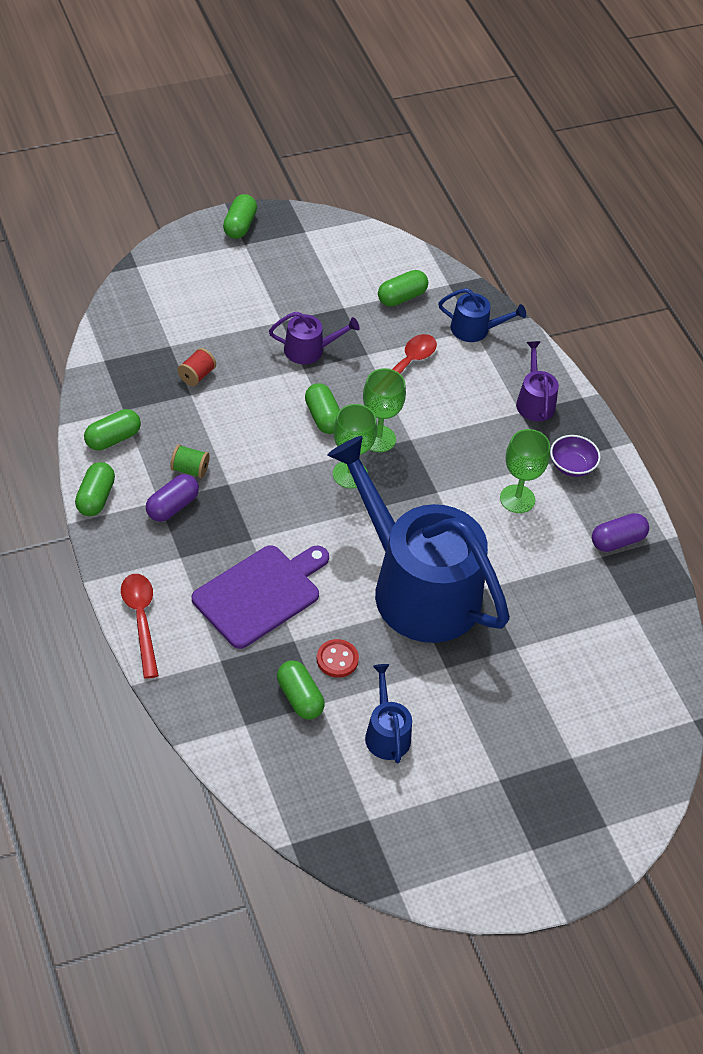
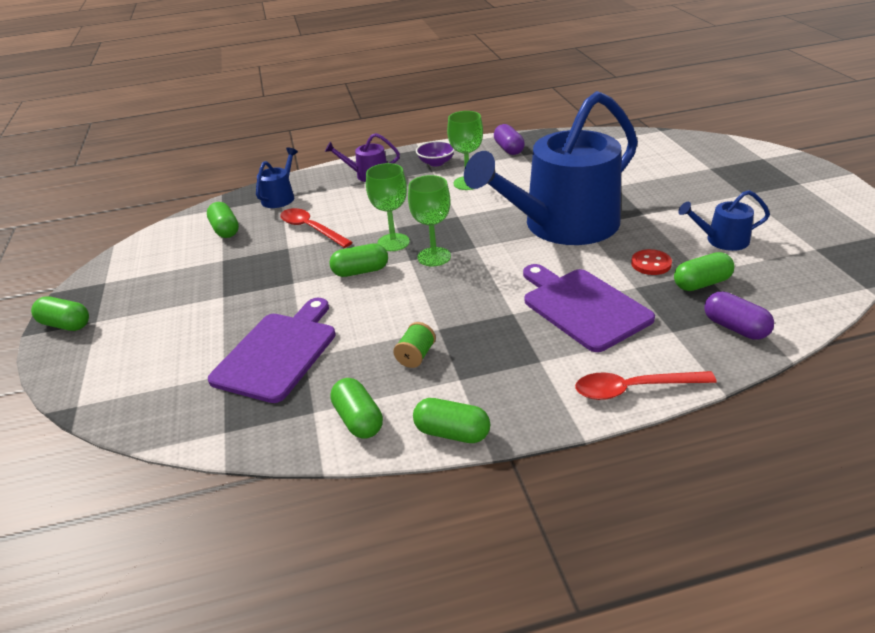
camera: 75 degrees left, 15 degrees down
(172, 506) = (468, 368): purple capsule -> purple capsule (735, 328)
(197, 375) = (278, 353): red spool -> purple cutting board
(309, 350) = (270, 279): purple watering can -> none

